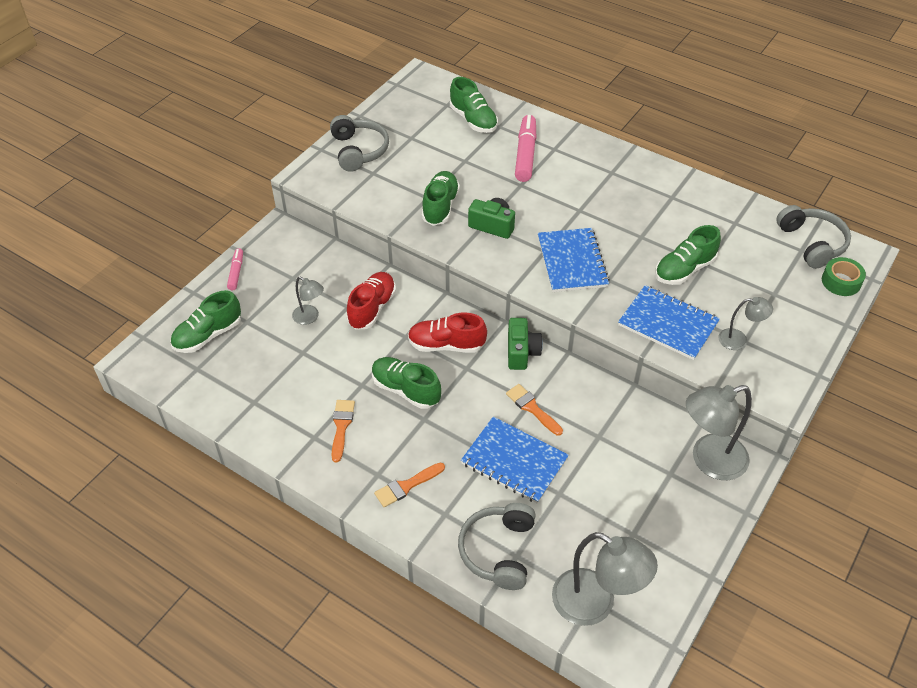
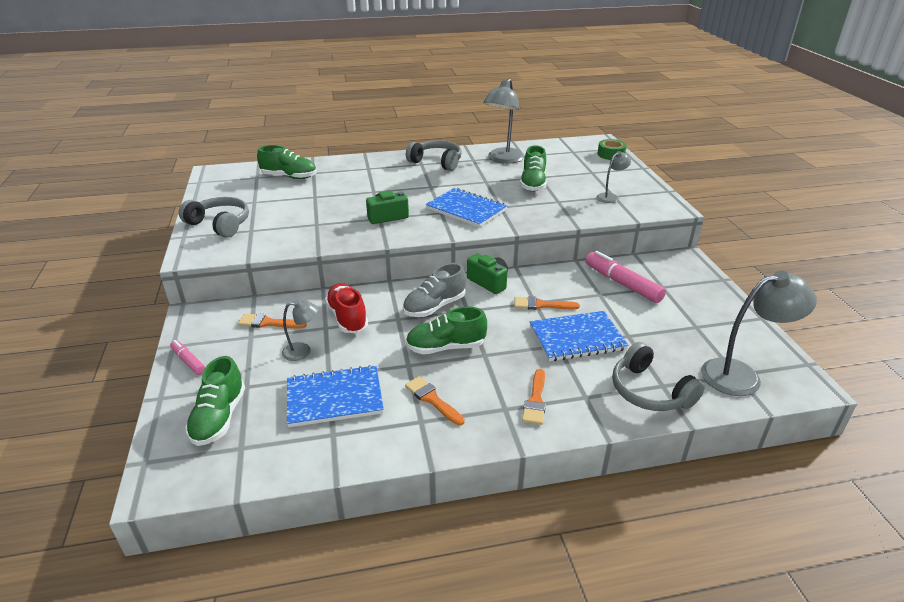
camera: 45 degrees left, 15 degrees down
(316, 273) = (268, 323): none -> orange brush
(440, 207) = (334, 224): green shoe -> none
(446, 345) = (434, 307): red shoe -> grey shoe
(525, 154) = (353, 177): pink marker -> pink marker (622, 283)
(668, 324) = (566, 209): blue notebook -> blue notebook (334, 398)
(709, 460) = (668, 269): grey lamp -> grey lamp (503, 159)
(812, 243) = (572, 147): grey headphones -> grey headphones (436, 162)

